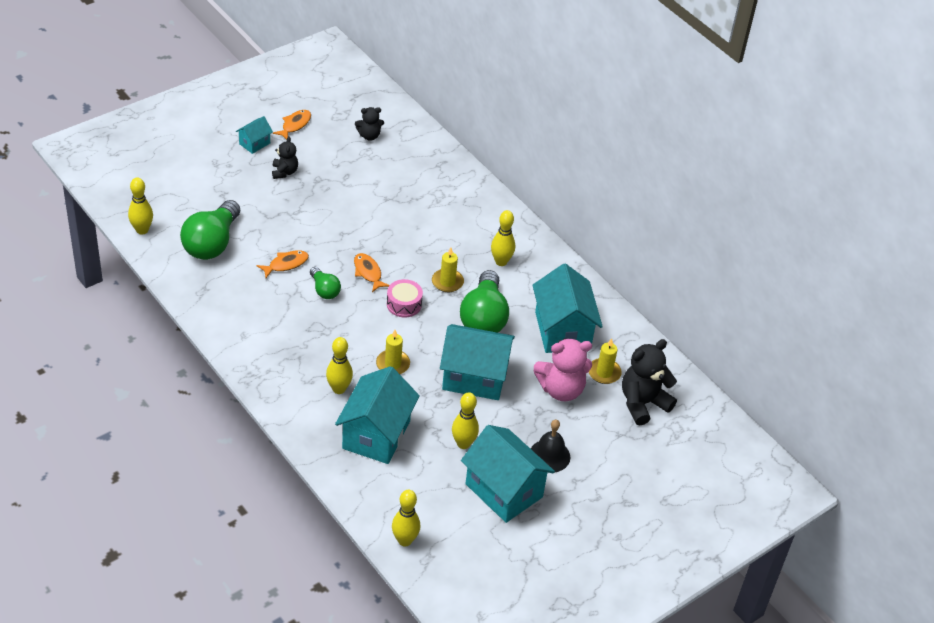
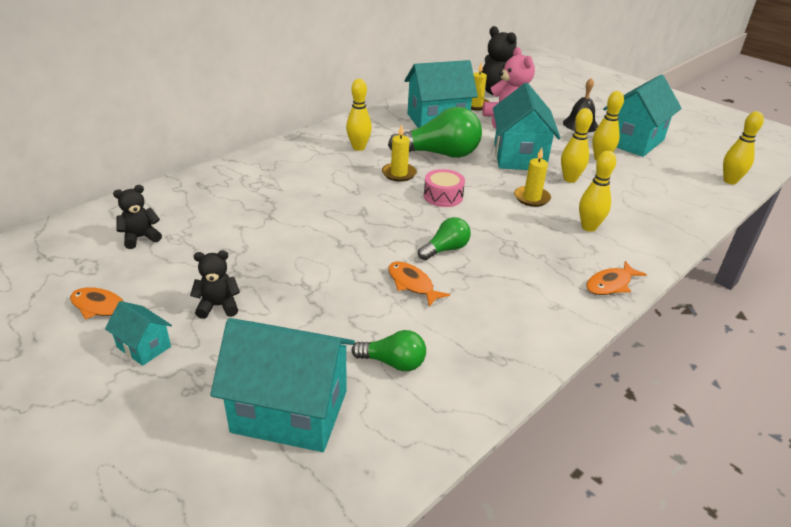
camera: 95 degrees left, 10 degrees down
(142, 230) = (386, 461): yellow bowling pin -> yellow bowling pin (570, 179)
(212, 243) = (393, 362): green light bulb -> green light bulb, size x0.53
(368, 272) = (403, 221): orange fish -> orange fish (610, 284)
(369, 136) = (140, 238): black teddy bear -> black teddy bear turned 105 degrees counterclockwise
(376, 435) = (629, 201): turquoise house -> turquoise house (290, 411)

